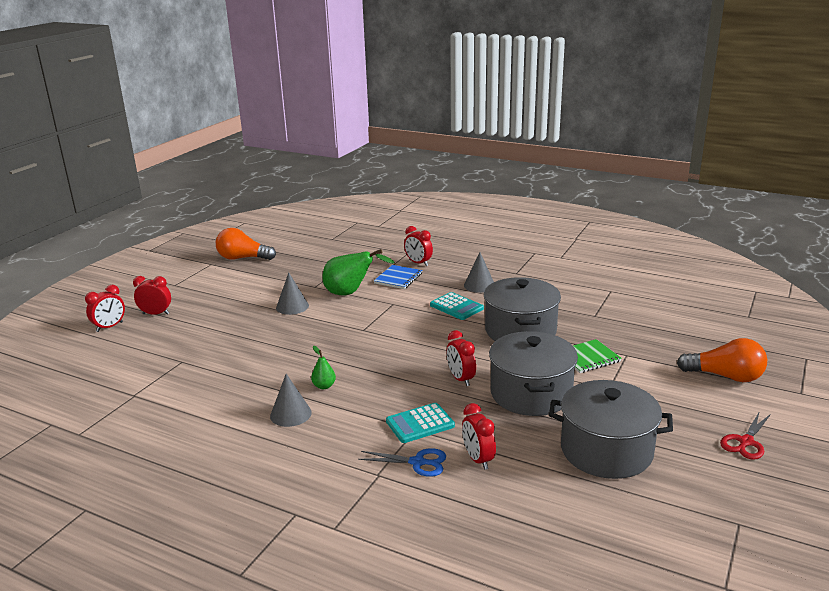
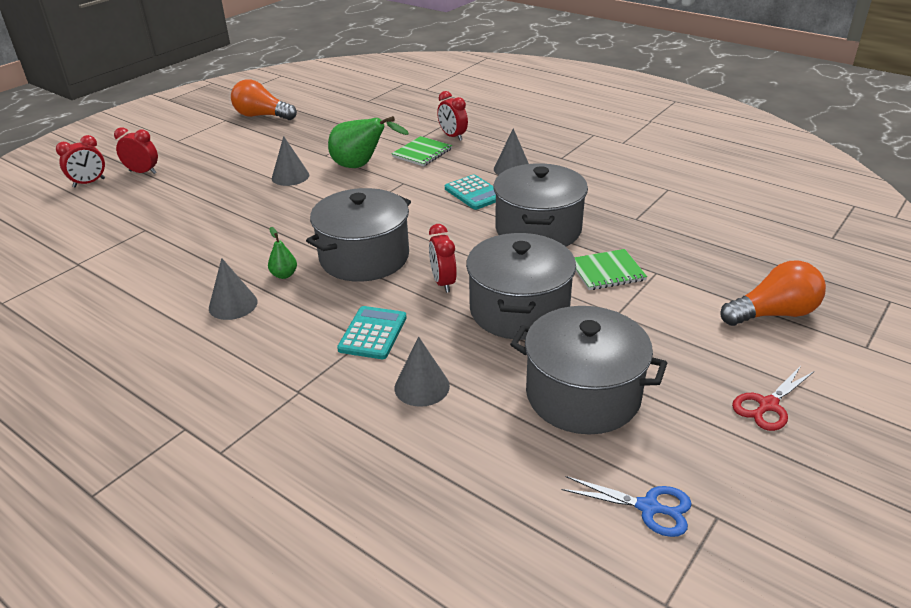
camera: 10 degrees right, 10 degrees up
(386, 366) = (364, 257): none -> grey pot
(398, 278) = (422, 153): blue notebook -> green notebook
(418, 462) = (350, 382): blue scissors -> blue scissors (648, 507)
(420, 424) = (373, 333): turquoise calculator -> turquoise calculator turned 120 degrees clockwise
(478, 459) = (422, 387): red clock -> grey cone
(725, 376) = (773, 314): orange light bulb -> orange light bulb turned 45 degrees counterclockwise

